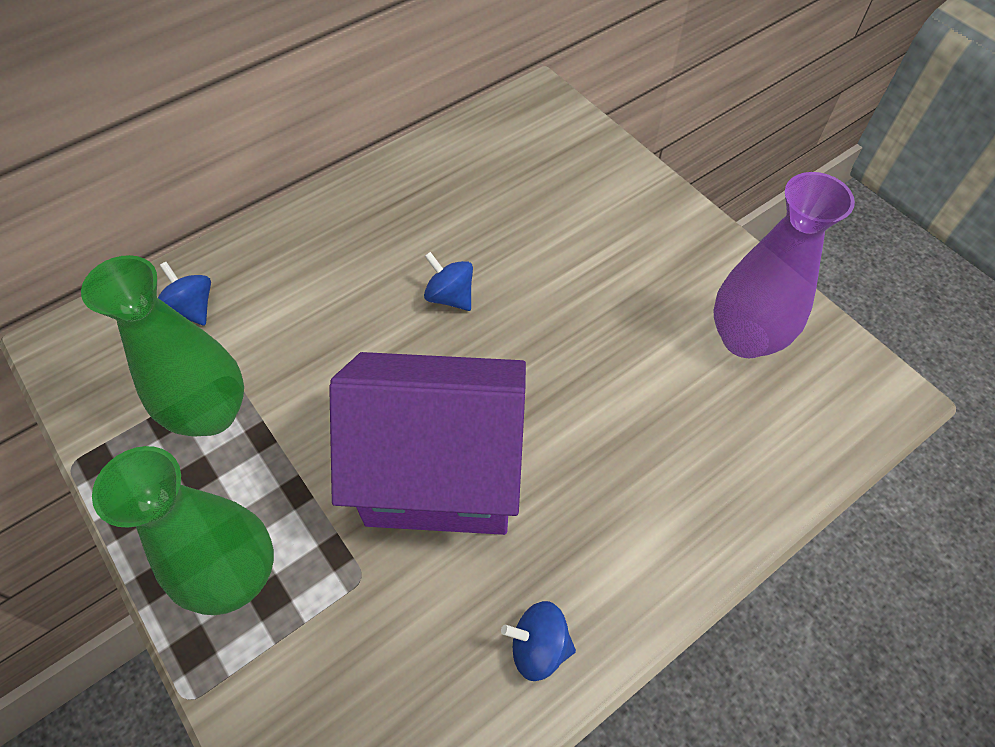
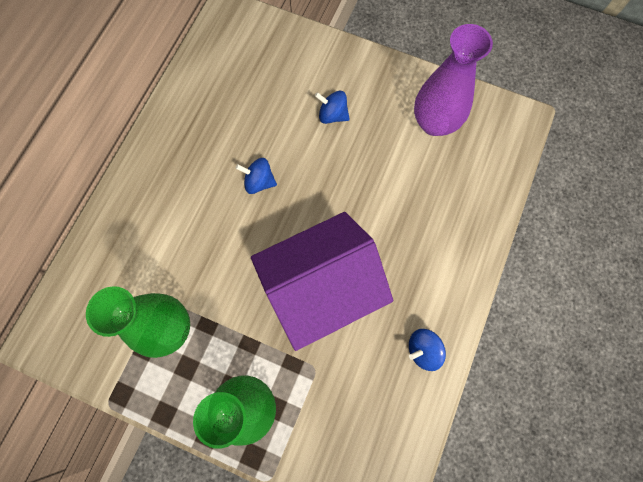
camera: 30 degrees left, 15 degrees up
(192, 308) = (107, 272): blue spinning top -> blue spinning top (332, 115)

